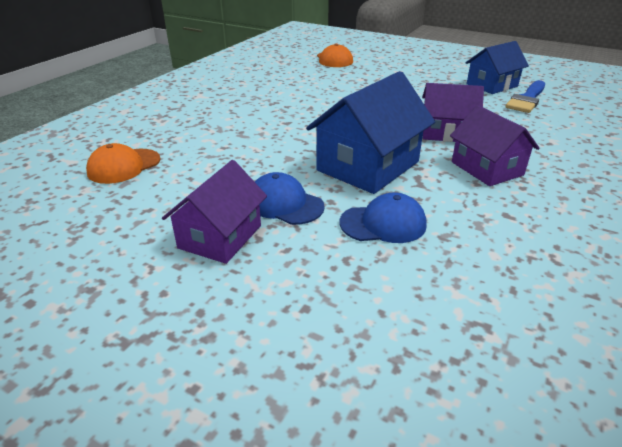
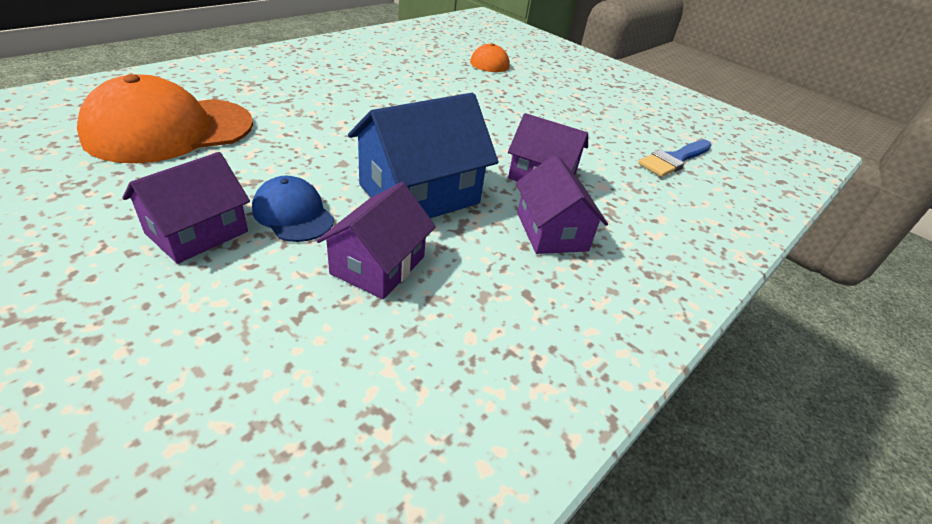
camera: 10 degrees right, 5 degrees up
(124, 166) = (170, 130): orange cap -> orange cap, size x1.96
(383, 223) = (378, 265): blue cap -> purple house
(492, 85) = (646, 133): blue house -> none

